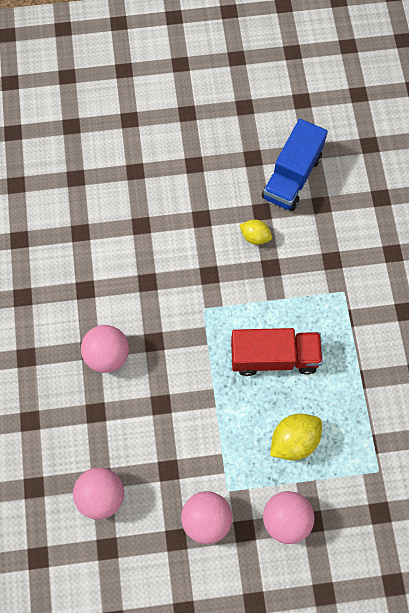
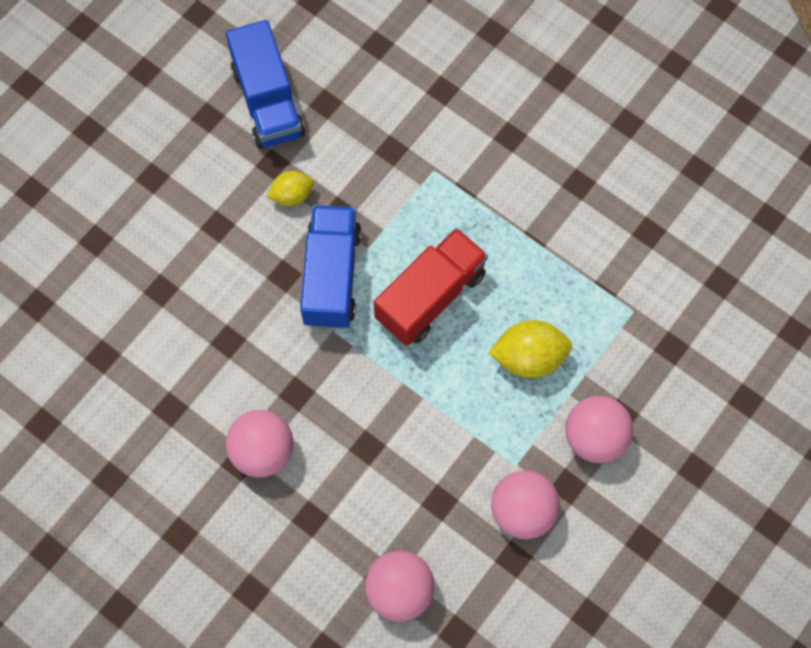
camera: 45 degrees left, 0 degrees up
(233, 298) = (331, 276): none -> blue truck
(294, 440) = (529, 357): yellow lemon -> yellow lemon turned 75 degrees clockwise

